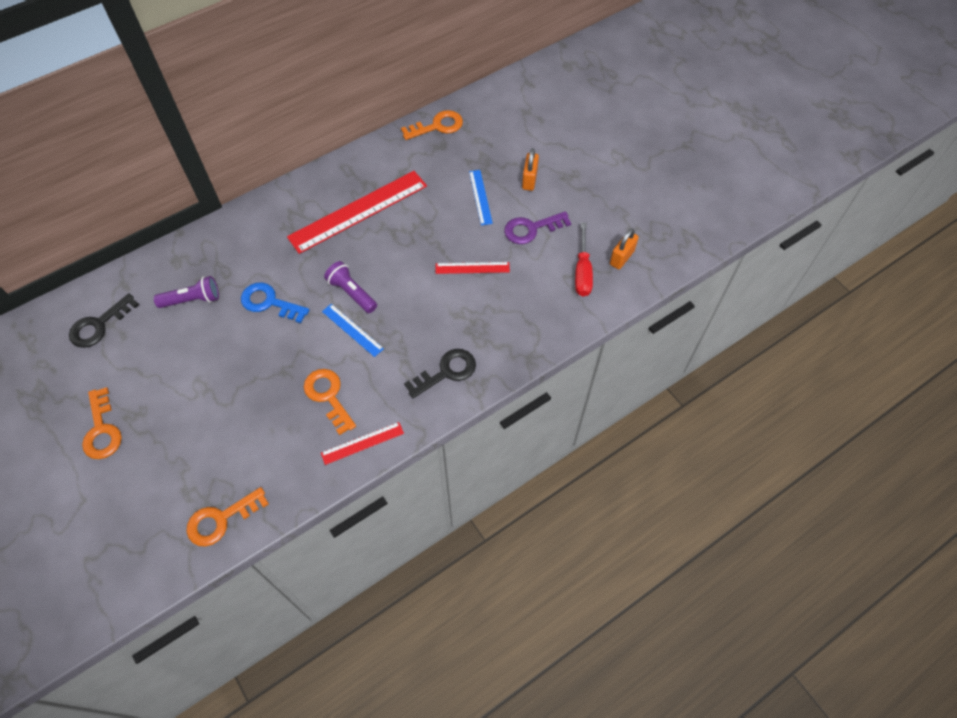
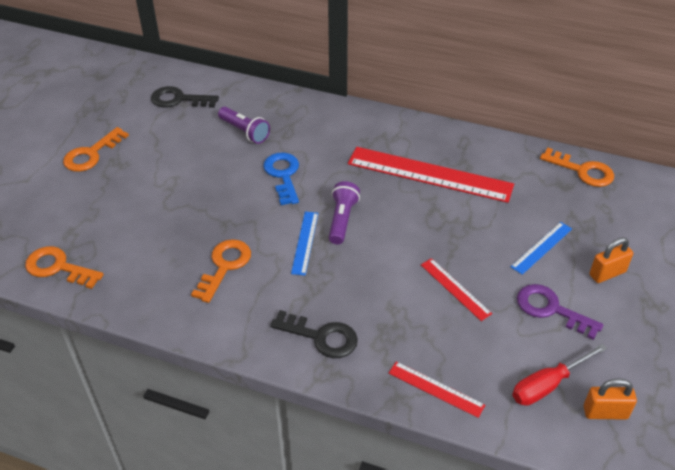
camera: 55 degrees right, 15 degrees down
(362, 443) = (196, 318): red ruler -> red ruler (436, 389)

